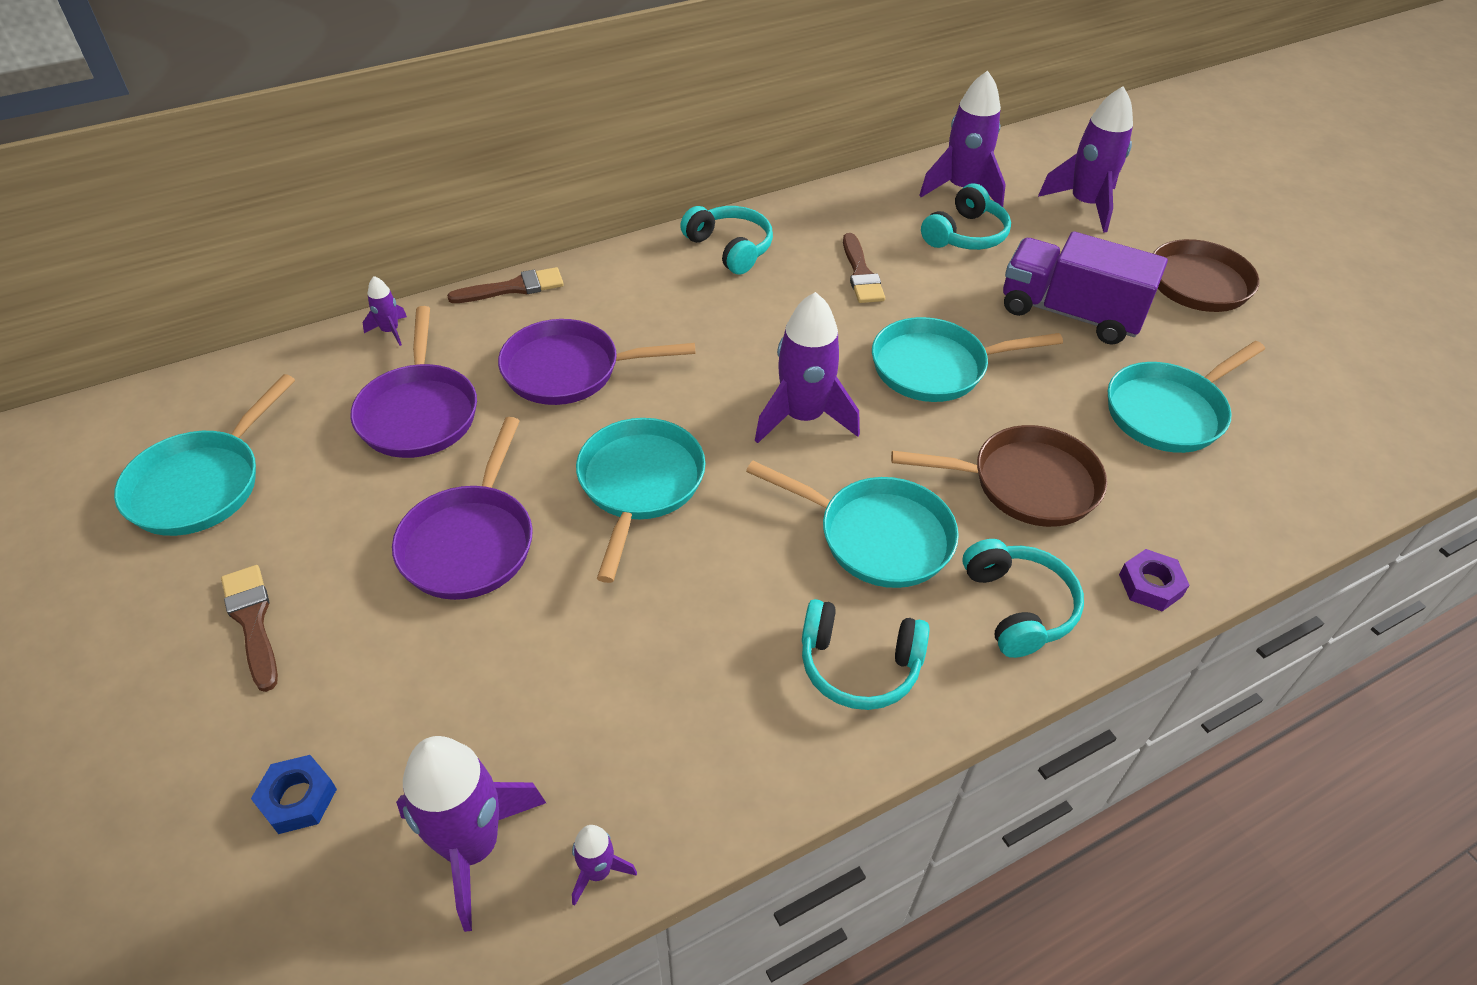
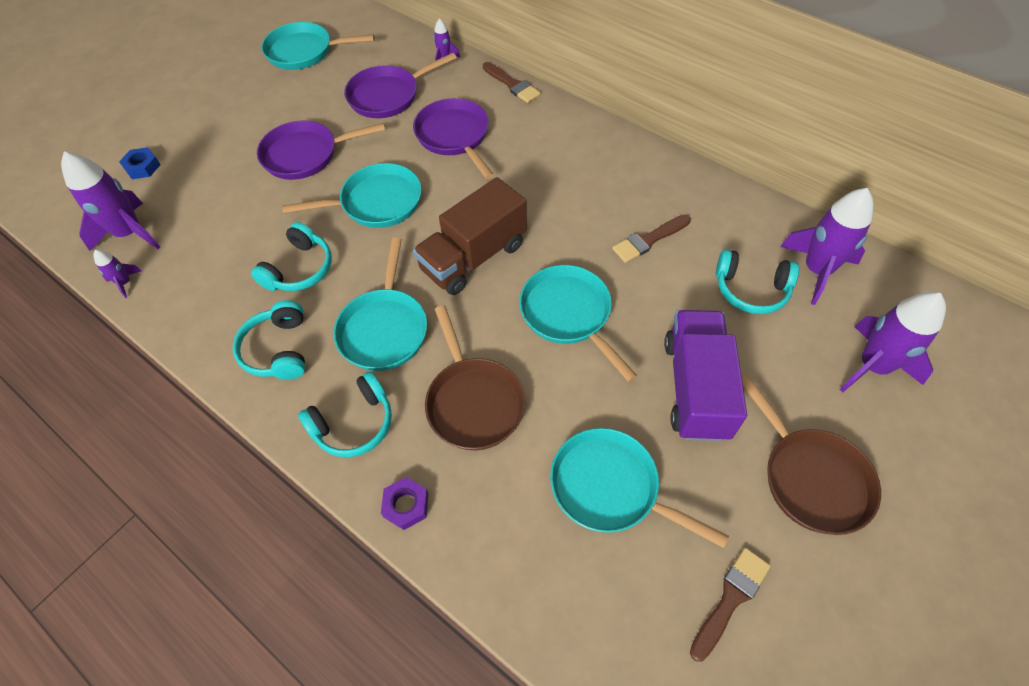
camera: 70 degrees right, 10 degrees up
(252, 621) = (230, 107): brown brush -> brown brush (730, 599)
(730, 248) = (624, 162): turquoise headphones -> turquoise headphones (299, 269)
(803, 417) = (474, 257): purple rocket -> brown truck

